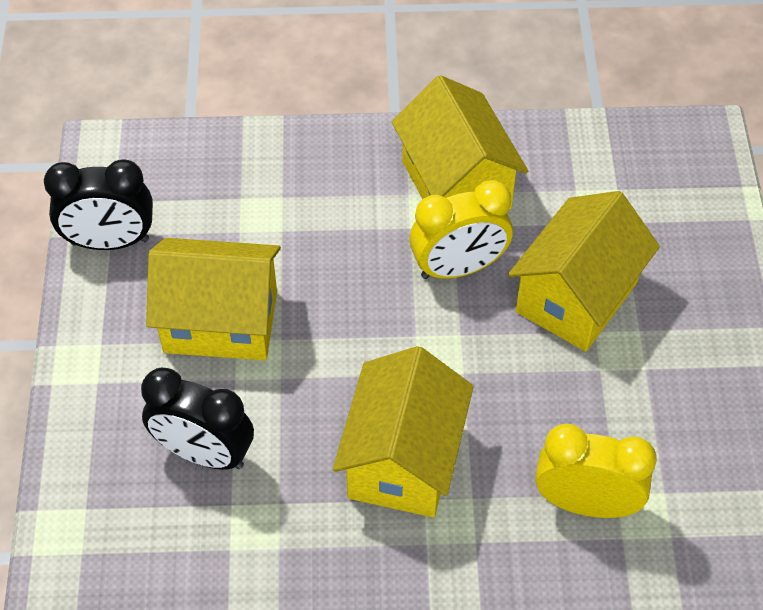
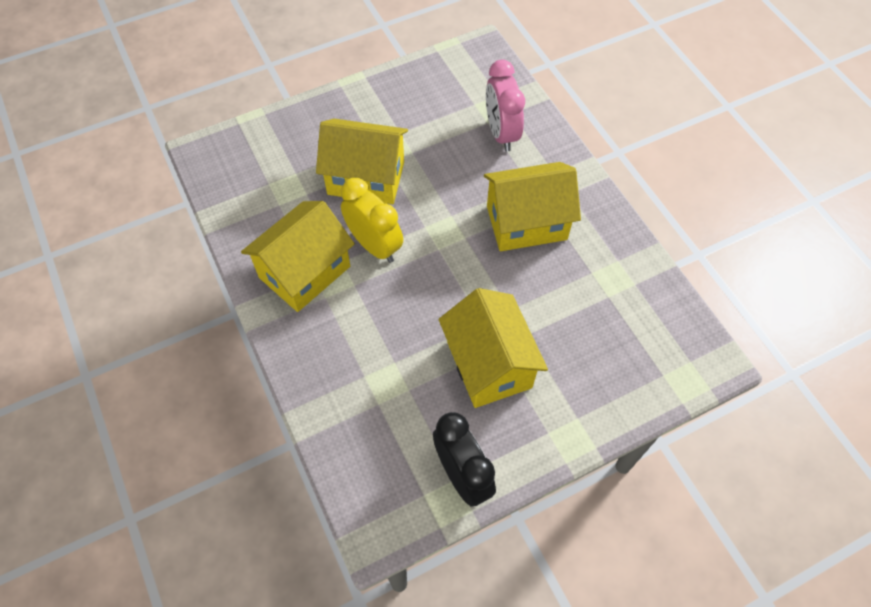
camera: 115 degrees left, 5 degrees up
(204, 453) = (586, 327): black clock -> none
(586, 503) = (501, 133): yellow clock -> pink clock

